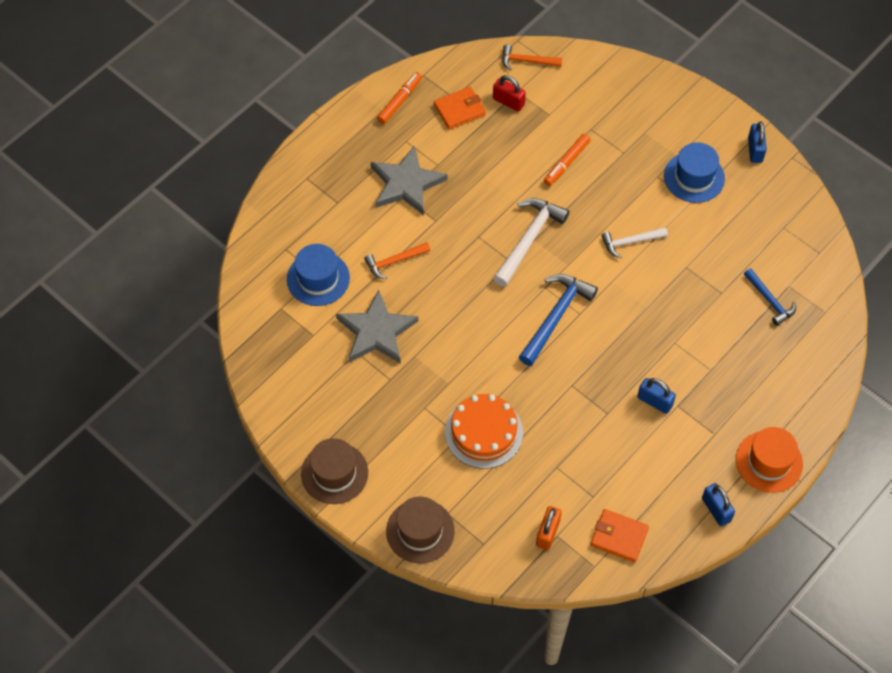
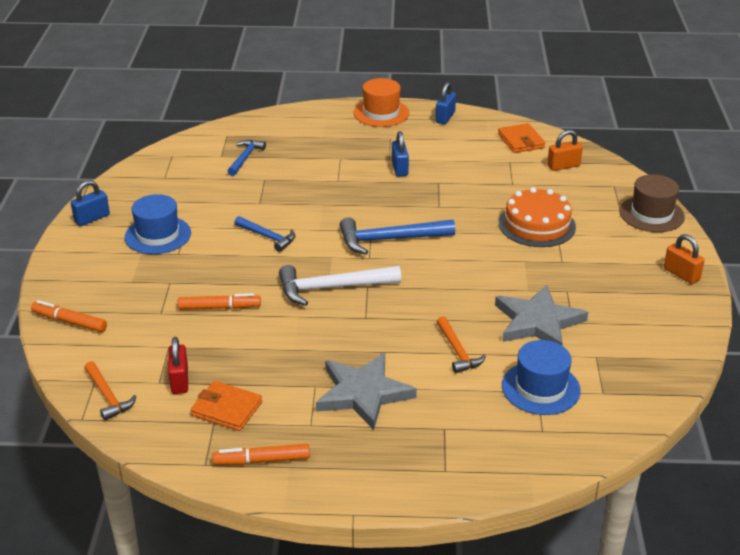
camera: 130 degrees left, 25 degrees down
(334, 473) = (681, 274): brown hat -> orange padlock
(394, 261) = (457, 351): orange hammer -> orange hammer turned 45 degrees clockwise
(625, 77) = (69, 322): none -> orange marker
(630, 242) = (267, 237): white hammer -> blue hammer

